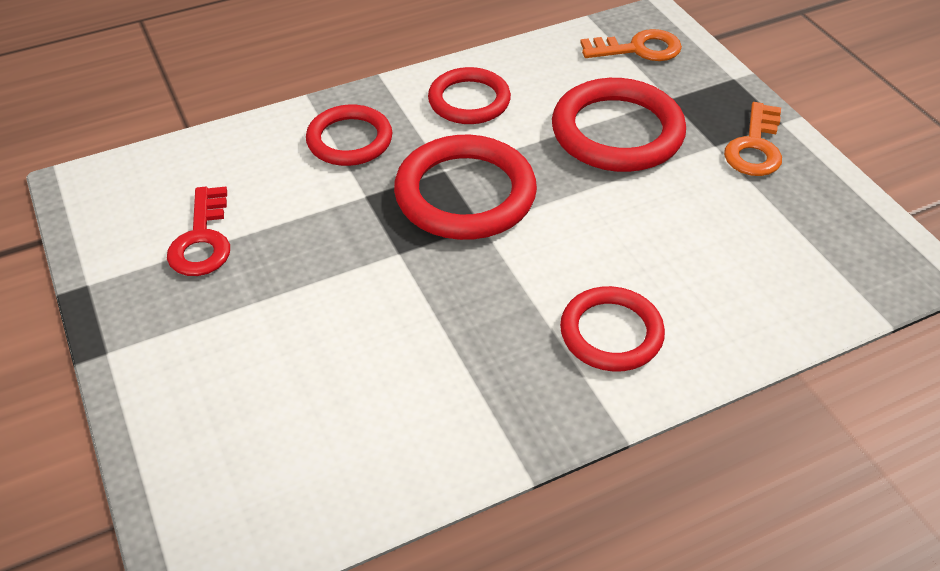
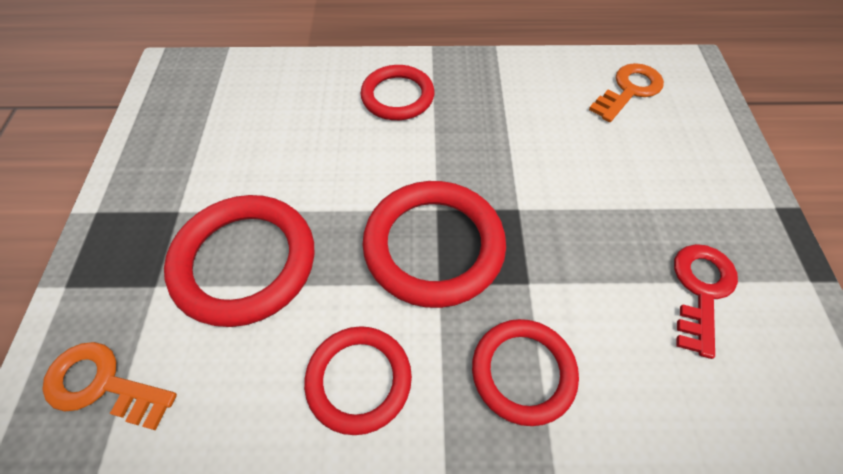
camera: 155 degrees left, 10 degrees up
(755, 147) = (149, 195): orange key -> orange key (629, 90)

